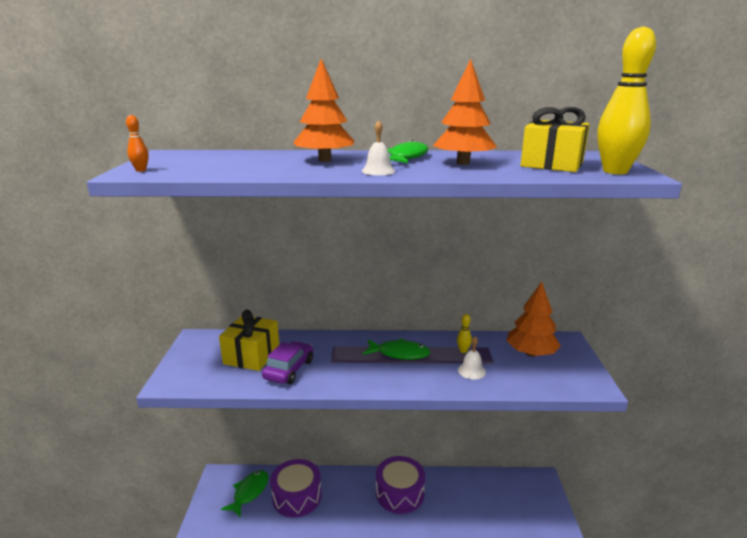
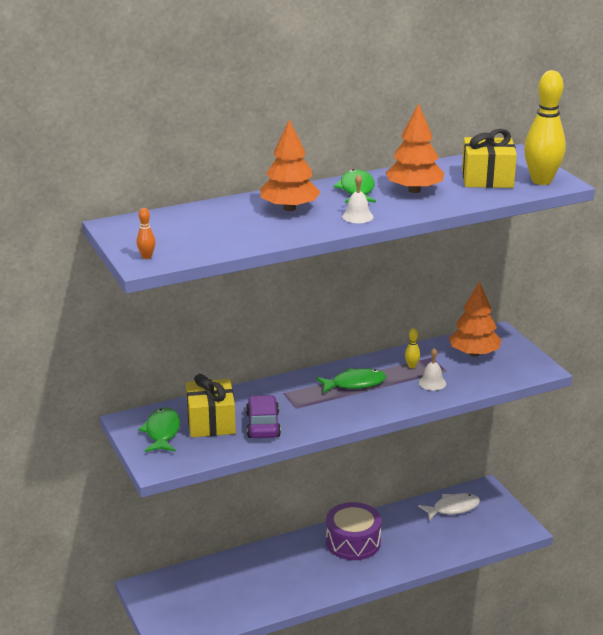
camera: 25 degrees left, 5 degrees up
(249, 492) = (192, 590): green fish -> green fish (162, 432)
(297, 496) = (247, 577): purple drum -> none
(503, 489) = (453, 508): none -> white fish

